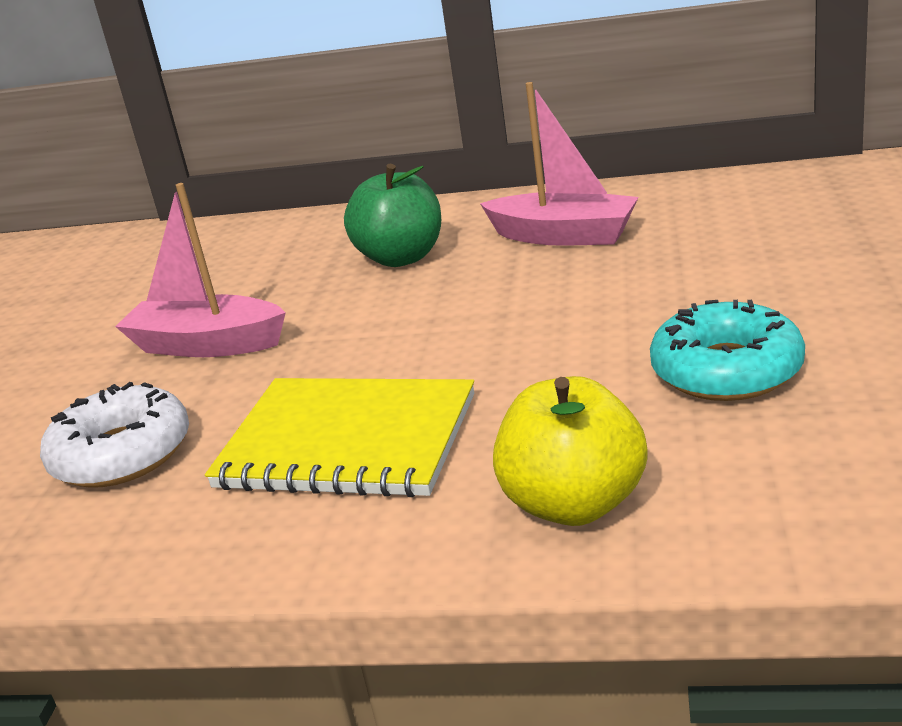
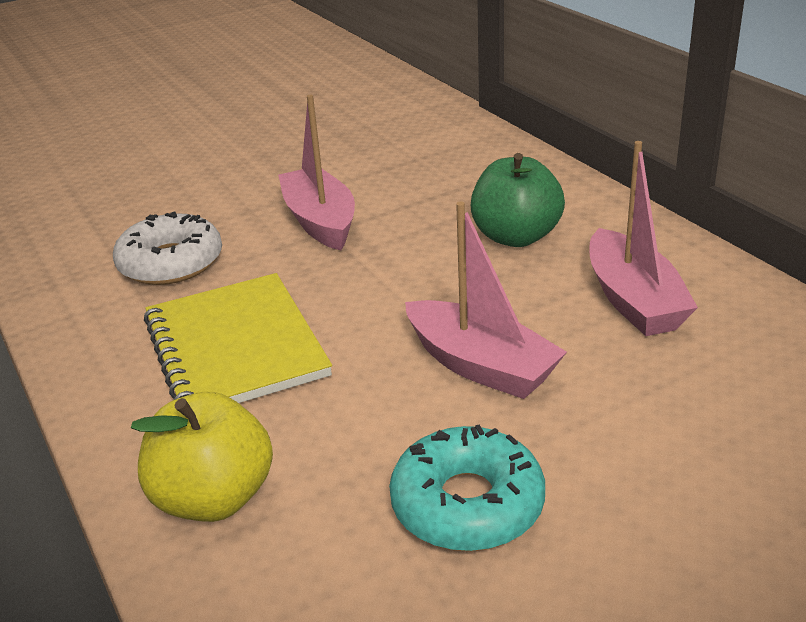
camera: 50 degrees right, 5 degrees up
(558, 319) = (481, 366): none -> pink boat

